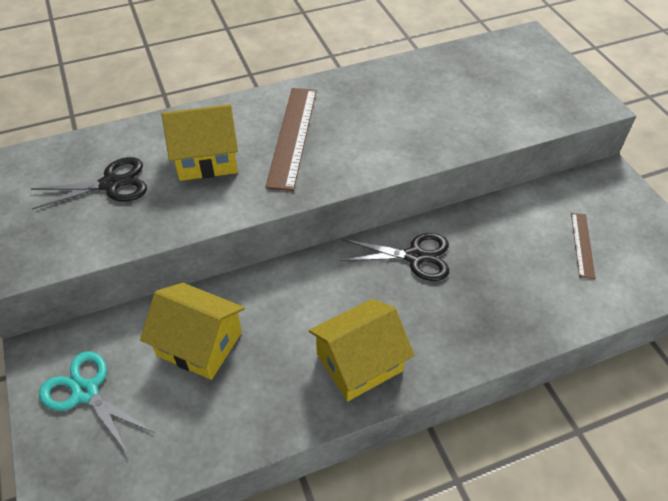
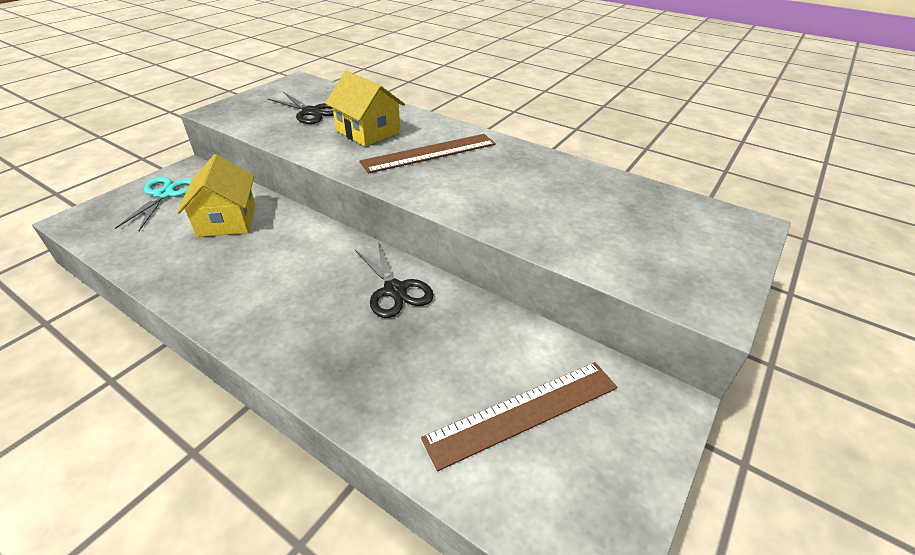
camera: 55 degrees right, 10 degrees down
(359, 362) = (249, 302): yellow house -> none
(582, 245) = (523, 412): brown ruler -> brown ruler, size x1.84

